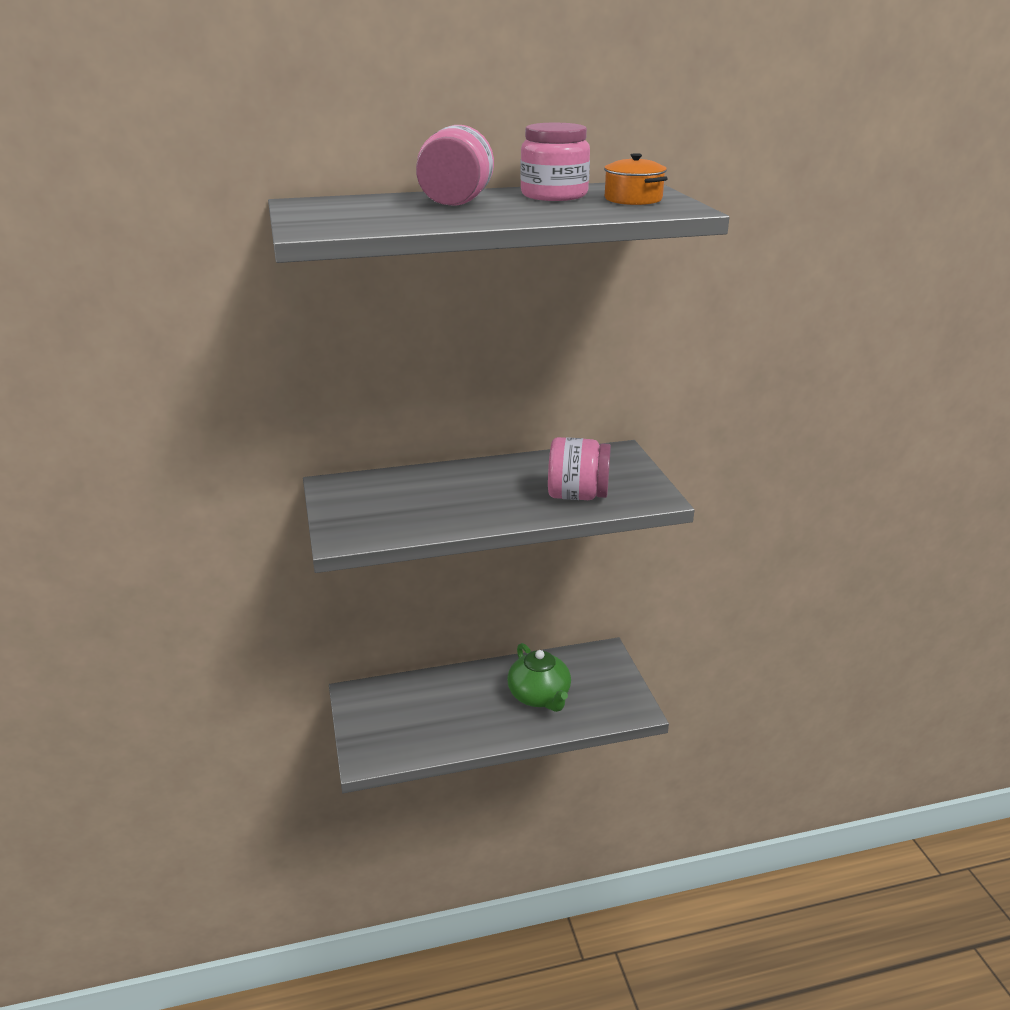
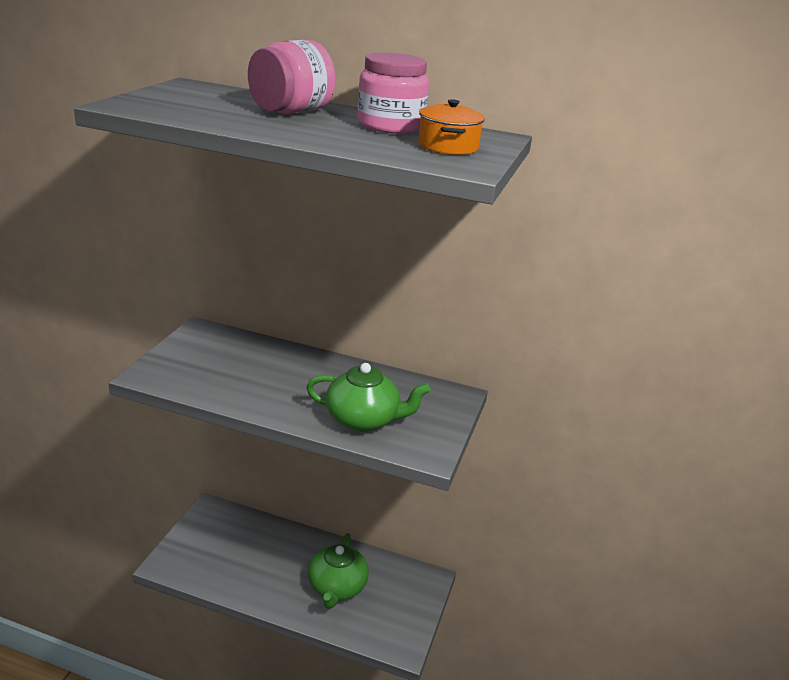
camera: 30 degrees right, 0 degrees up
(577, 496) = (364, 419): pink jar -> green teapot

